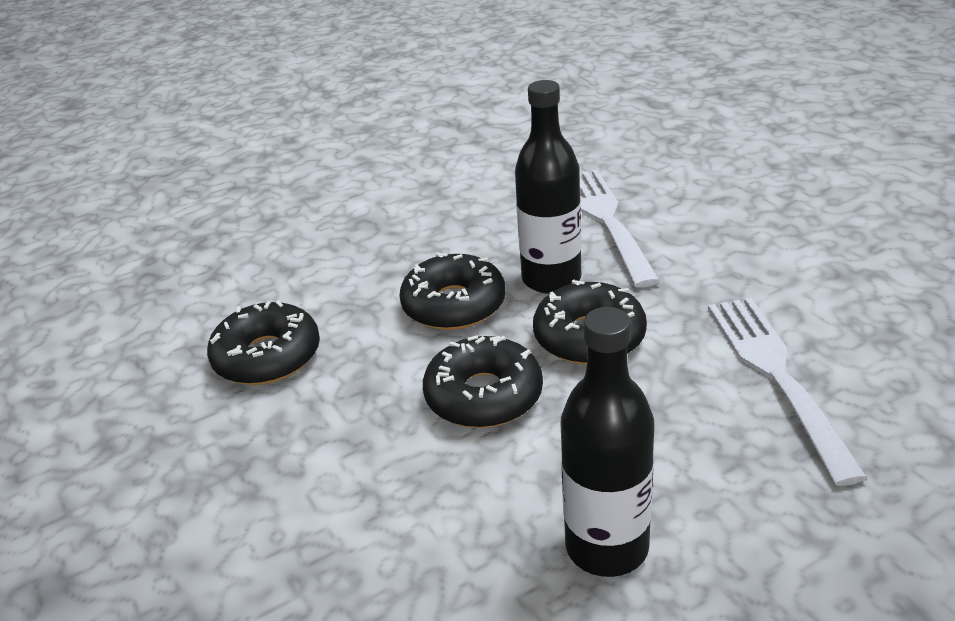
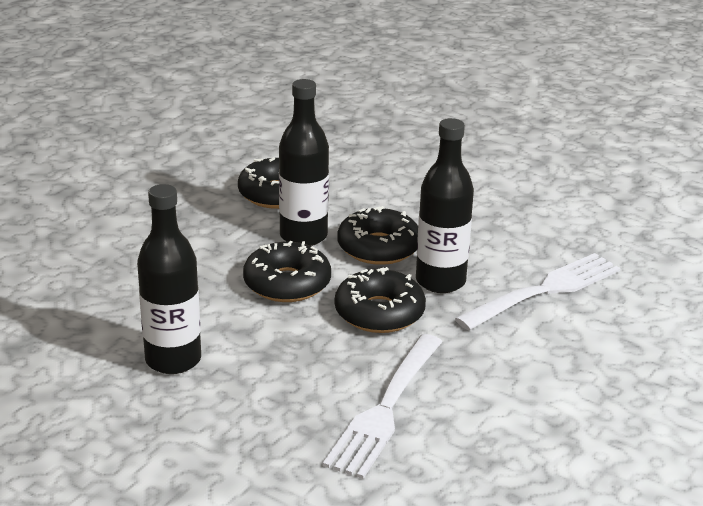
camera: 60 degrees right, 5 degrees down
(385, 357) = (303, 236): none -> black bottle
(778, 377) = (385, 407): white fork -> white fork turned 150 degrees clockwise

